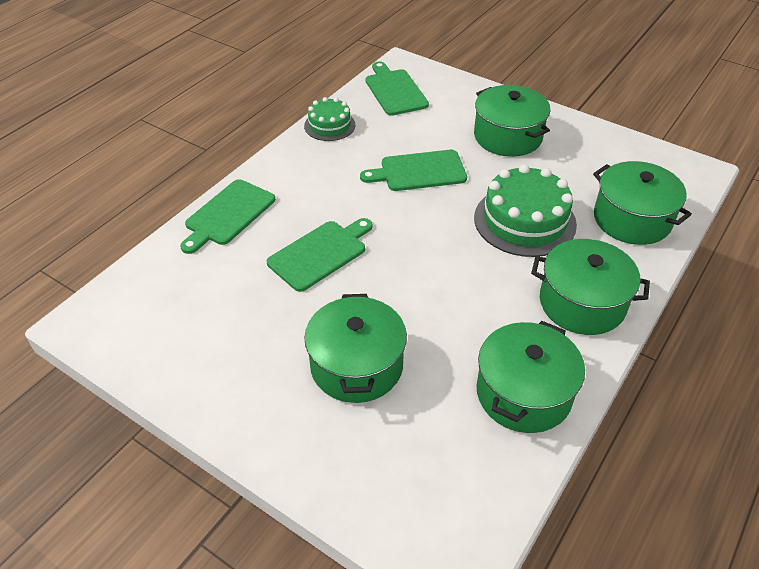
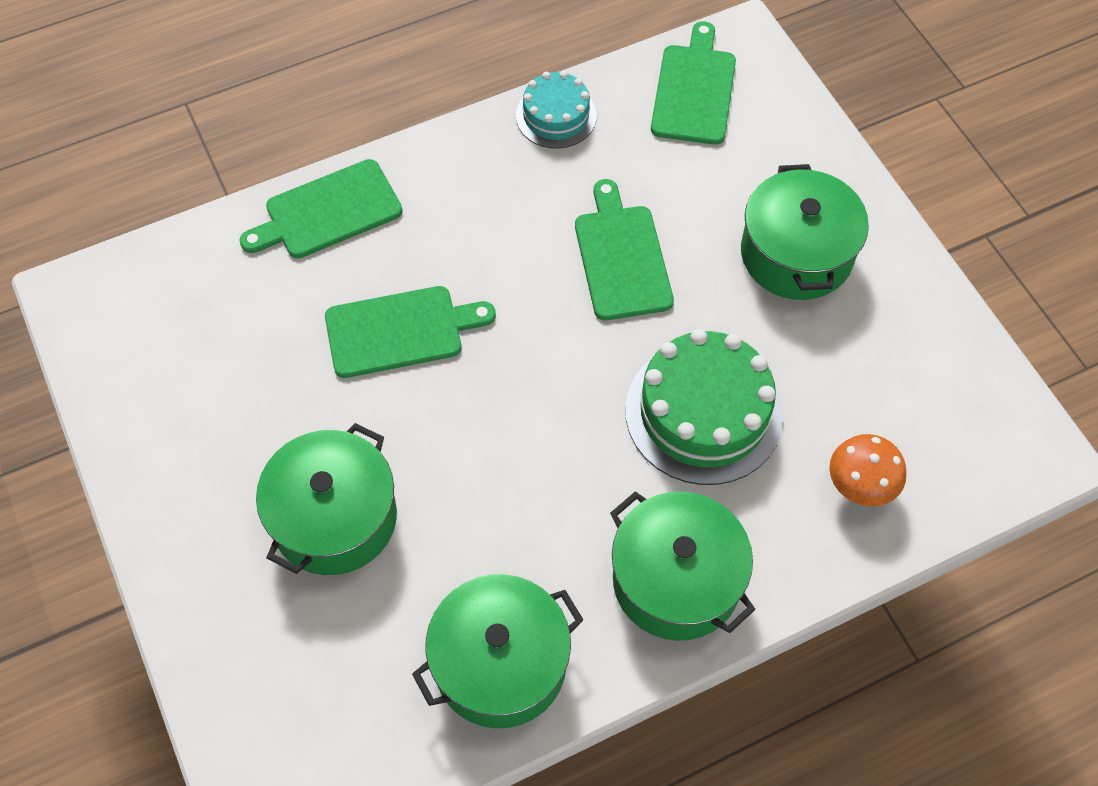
camera: 30 degrees right, 15 degrees up
(329, 125) = (556, 116): green cake -> turquoise cake
(419, 171) = (621, 257): green cutting board -> green cutting board turned 60 degrees clockwise
(632, 219) = (859, 487): green pot -> orange mushroom

